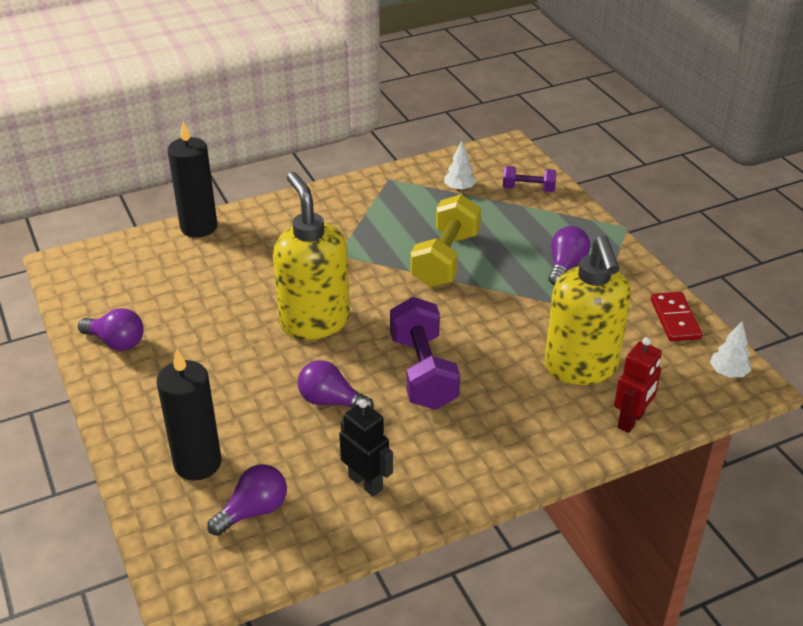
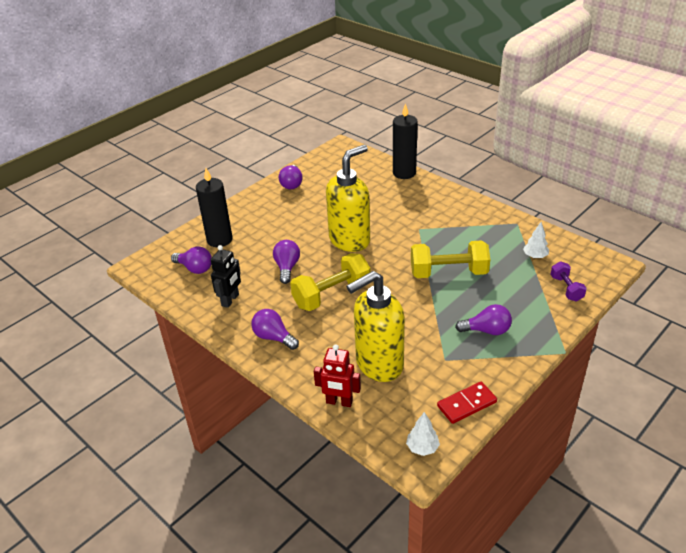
camera: 70 degrees right, 0 degrees up
(423, 372) = (332, 295): purple dumbbell -> yellow dumbbell
(478, 453) = (273, 337): none -> purple light bulb

